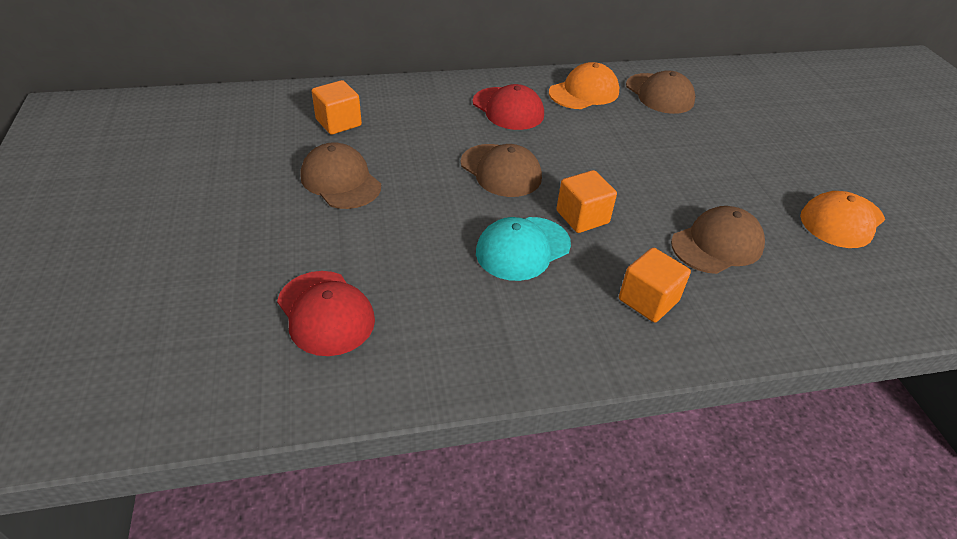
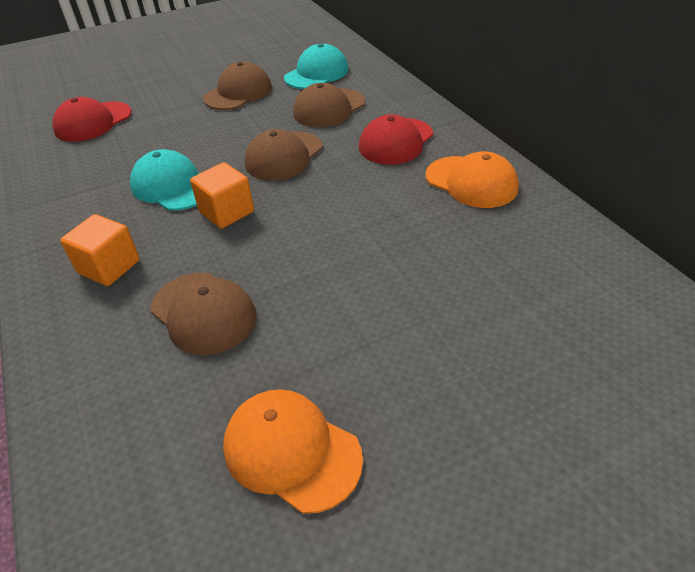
camera: 80 degrees right, 0 degrees up
(338, 122) = (316, 73): orange cube -> turquoise cap
(659, 94) = (521, 241): brown cap -> brown cap (329, 108)

